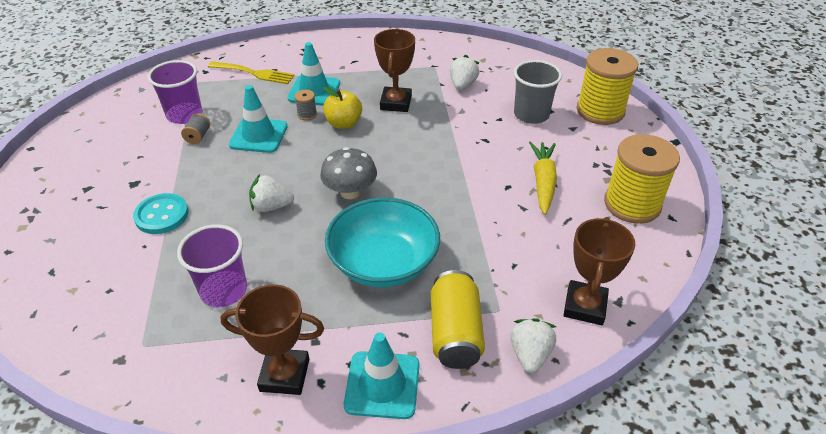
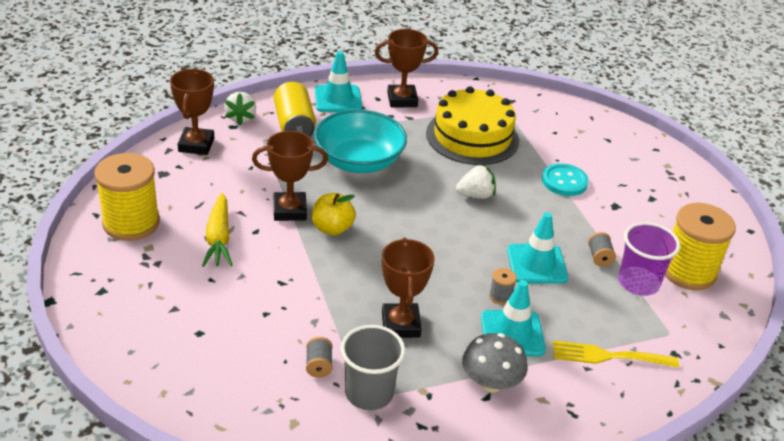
camera: 165 degrees right, 5 degrees down
(224, 290) = (472, 137): purple cup -> yellow cake
(344, 123) = (451, 288): yellow apple -> yellow apple (332, 228)
(350, 192) = (410, 213): grey mushroom -> grey mushroom (490, 383)
(462, 85) = (319, 365): white strawberry -> grey spool
(472, 205) = (290, 210): none -> brown trophy
(531, 115) = (225, 323): grey cup -> grey cup (369, 393)
(600, 111) = (132, 338): yellow spool -> yellow spool (688, 271)

